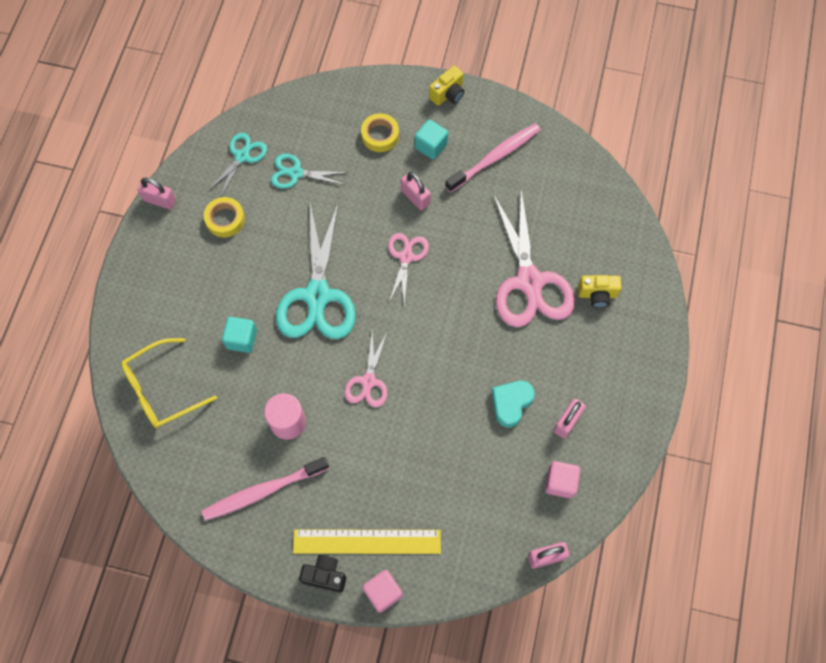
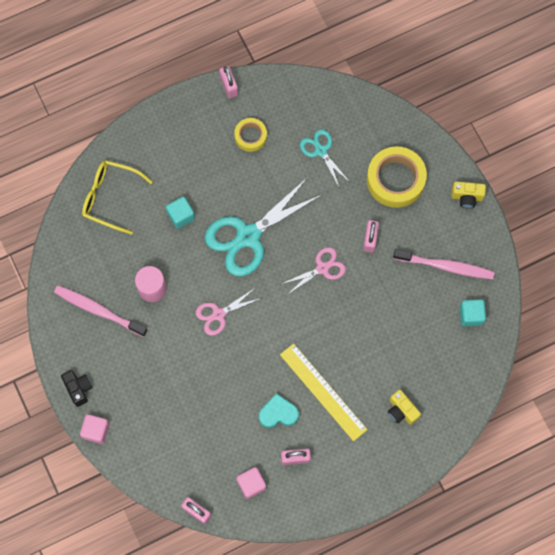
camera: 50 degrees right, 5 degrees up
(242, 156) = (303, 108): turquoise scissors -> none
(367, 542) = (118, 396): yellow ruler -> yellow ruler (323, 392)
(380, 135) = (395, 180): yellow tape -> yellow tape, size x1.79
(431, 146) = (417, 218): turquoise cube -> turquoise cube (471, 315)
(529, 282) = (373, 360): pink scissors -> none

